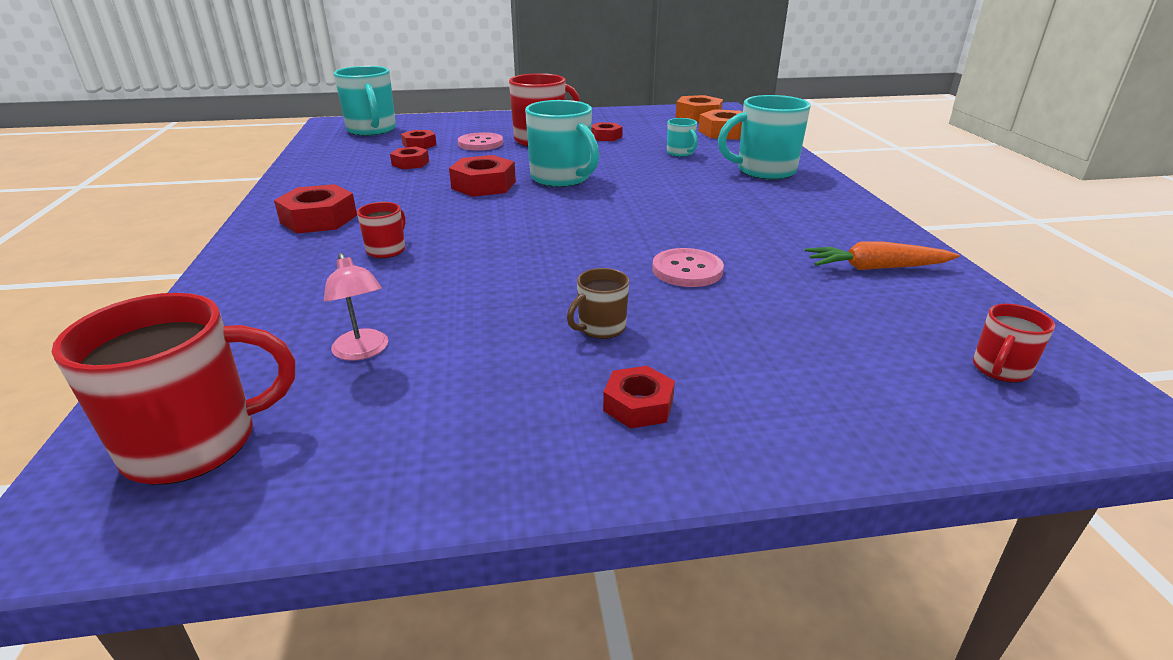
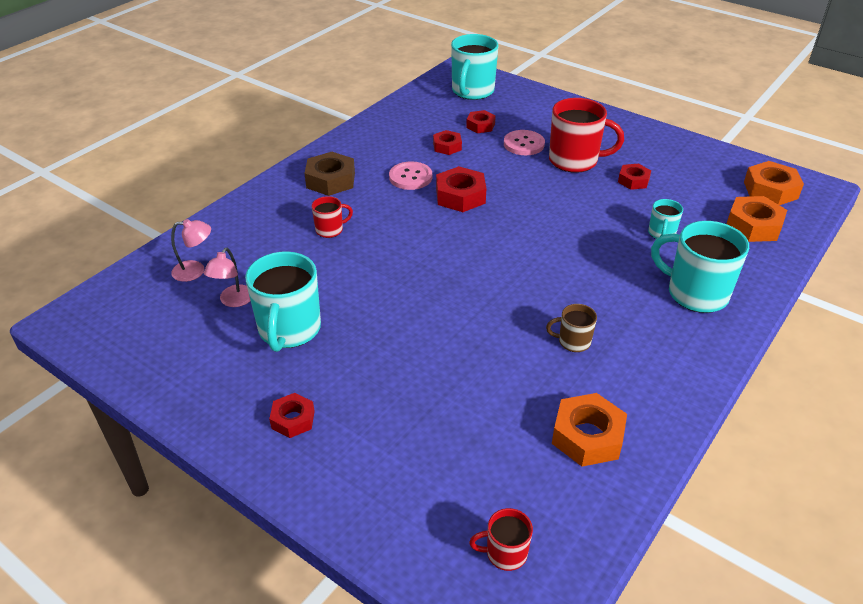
camera: 45 degrees right, 10 degrees up
(195, 444) = (128, 312): red mug -> none
(251, 352) = (195, 271): none -> pink lamp
(319, 219) = (330, 180): red nut -> brown nut
(561, 178) = (521, 216): turquoise mug -> turquoise mug (289, 330)
(600, 328) = (348, 361): brown mug -> brown mug (573, 342)
(687, 270) = (461, 353): pink button -> pink button (410, 177)
(876, 268) = (587, 436): orange carrot -> orange nut

